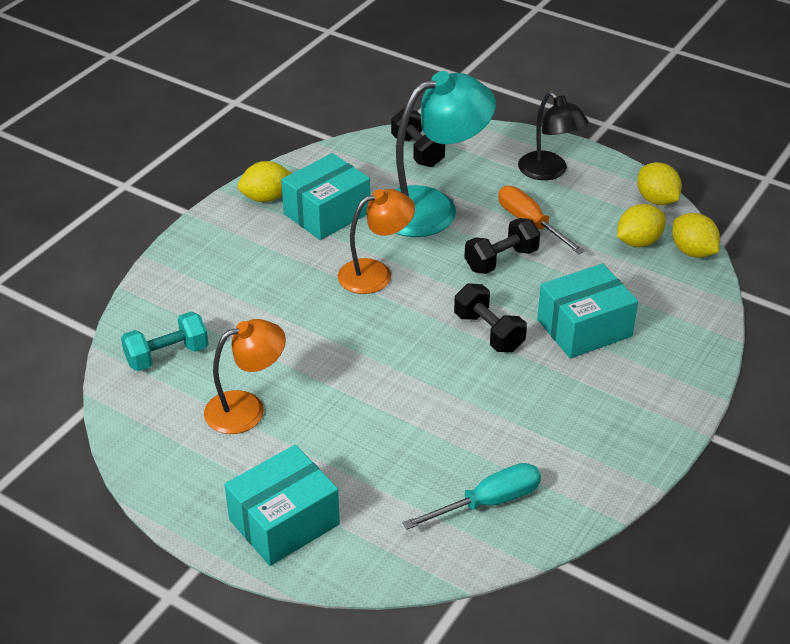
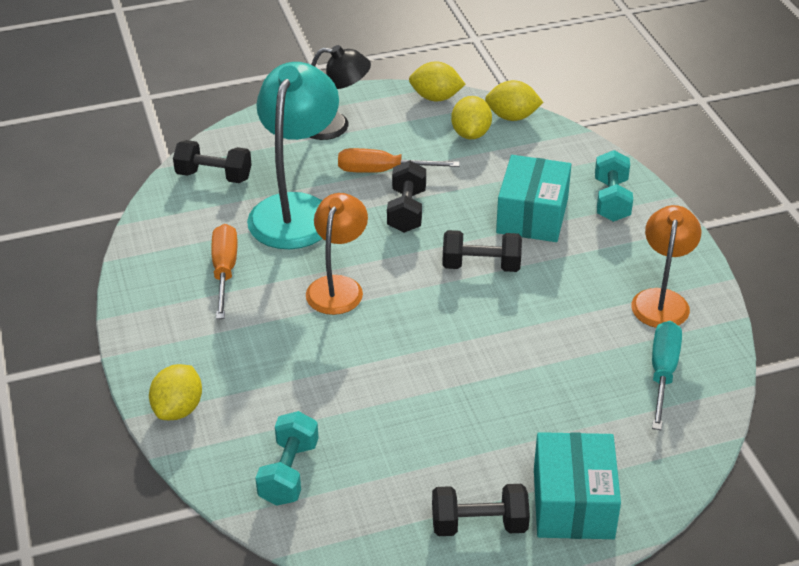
camera: 50 degrees left, 0 degrees up
(211, 480) = (479, 525): none -> black dumbbell
(247, 408) = (415, 455): orange lamp -> orange lamp (661, 300)
(266, 198) = (154, 295): yellow lemon -> yellow lemon (178, 409)
(327, 213) = (224, 271): turquoise box -> orange screwdriver
(665, 362) = (611, 200): none -> turquoise dumbbell

